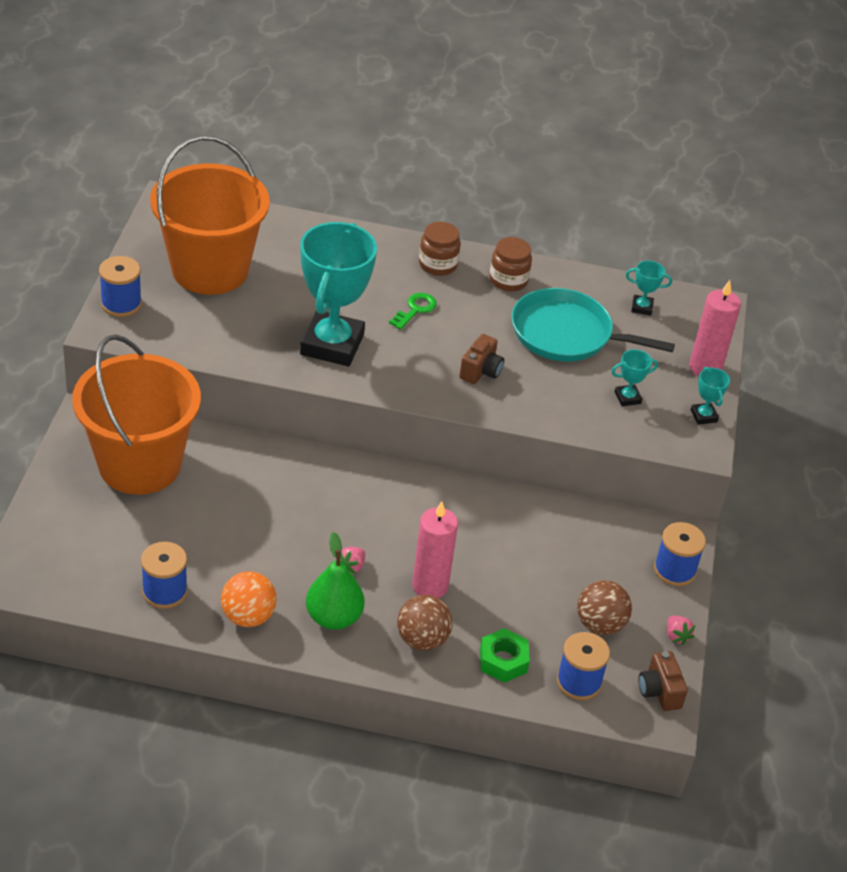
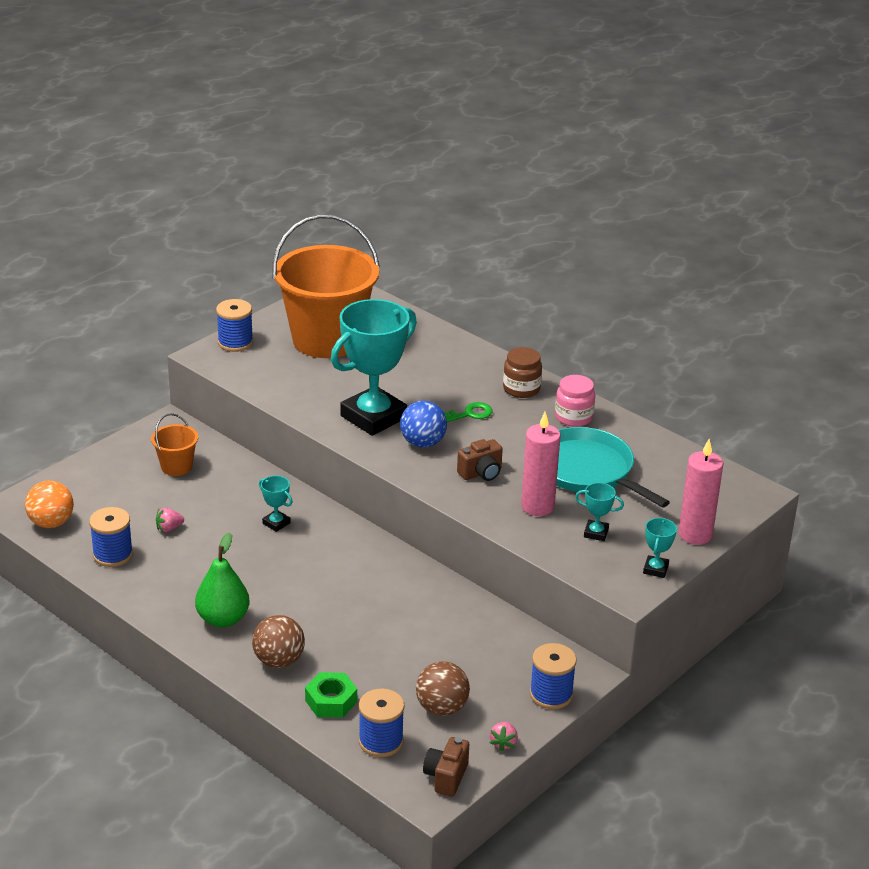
camera: 35 degrees right, 10 degrees down
(139, 464) = (176, 466): orange bucket -> orange bucket, size x0.43
(248, 616) = (158, 593): orange ball -> orange ball (51, 523)
(352, 566) = (272, 590): pink strawberry -> pink strawberry (169, 528)
(401, 357) = (423, 443): none -> blue ball
(430, 586) = (322, 626): pink candle -> pink candle (537, 506)
(508, 280) = (573, 417): brown jar -> pink jar
(642, 307) = (679, 472): turquoise trophy -> turquoise trophy (276, 523)

